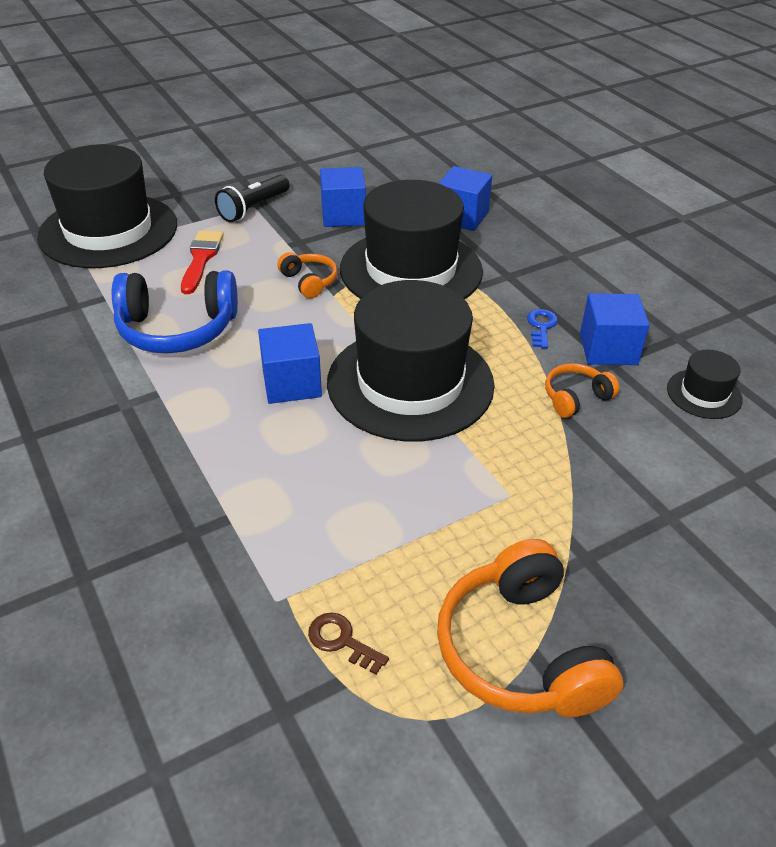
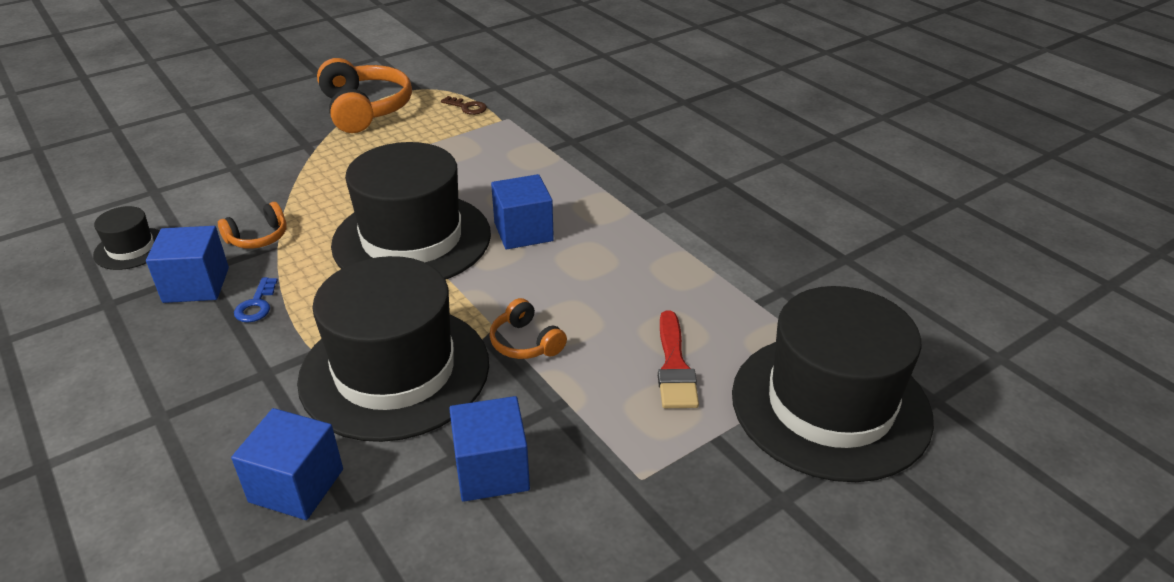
camera: 175 degrees right, 5 degrees down
(177, 329) = (655, 273): blue headphones -> none
(253, 208) = (640, 474): black flashlight -> none

